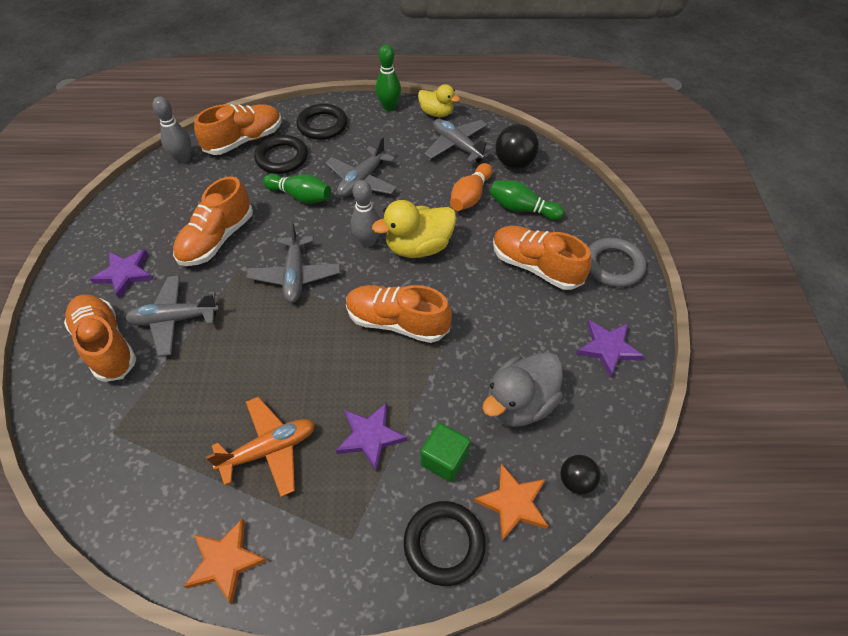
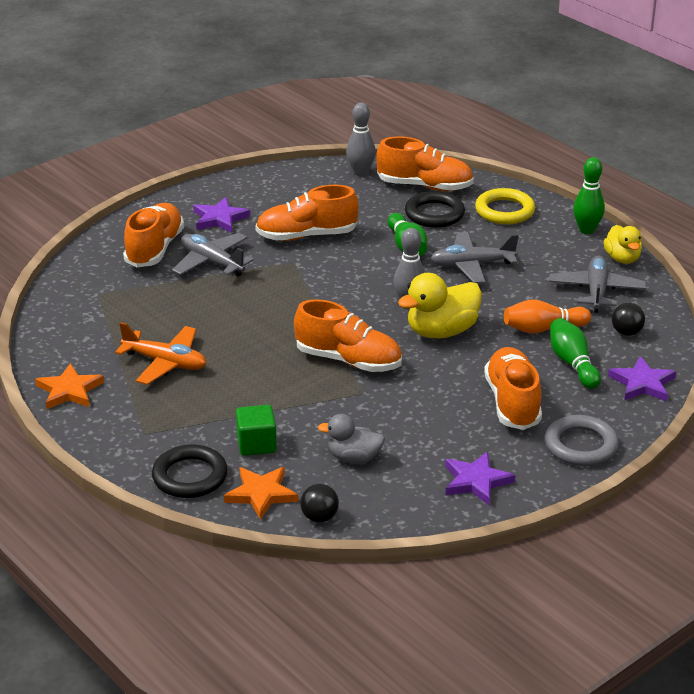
camera: 50 degrees right, 20 degrees down
(295, 275) = (324, 289): grey plane -> none
(322, 125) = (504, 211): black ring -> yellow ring
(370, 436) = (231, 401): purple star -> purple star (642, 383)
(397, 322) = (348, 360): orange shoe -> orange shoe turned 135 degrees clockwise
(418, 247) = (441, 331): yellow duck -> yellow duck turned 60 degrees counterclockwise
(514, 163) = (626, 332): black ball -> black ball, size x0.62
(519, 404) = (354, 458): grey duck -> grey duck, size x0.63

